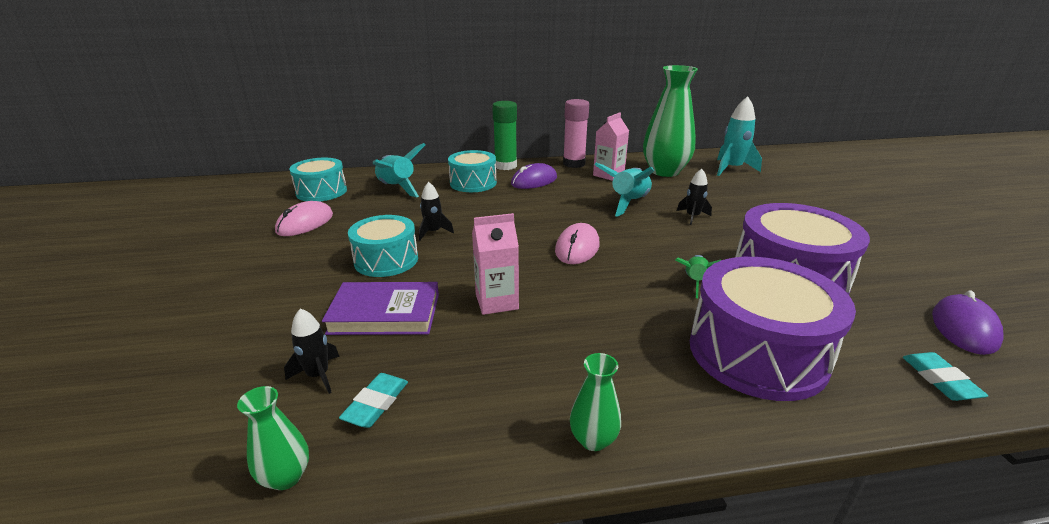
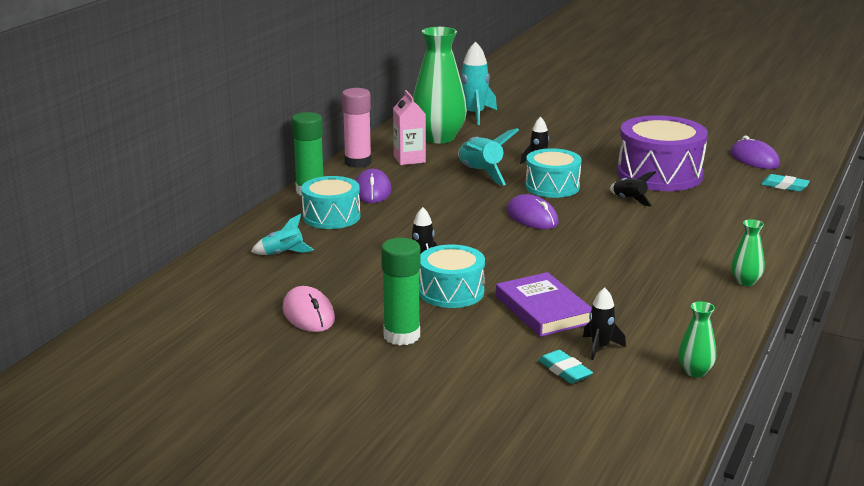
camera: 55 degrees left, 5 degrees down
(288, 265) = (401, 336): none -> green glue stick
(321, 191) = (226, 292): turquoise drum -> turquoise drum (552, 186)
(376, 403) = (653, 333): turquoise eraser -> turquoise eraser (564, 371)
(385, 313) = (543, 310): purple book -> purple book turned 60 degrees counterclockwise
(396, 188) = (283, 254): turquoise rocket -> turquoise rocket, size x0.59
(496, 302) = (575, 267): pink carton -> none
(577, 248) = (532, 217): pink mouse -> purple mouse
(694, 282) = (629, 200): green rocket -> black rocket
(757, 352) = (719, 215): purple drum -> none

